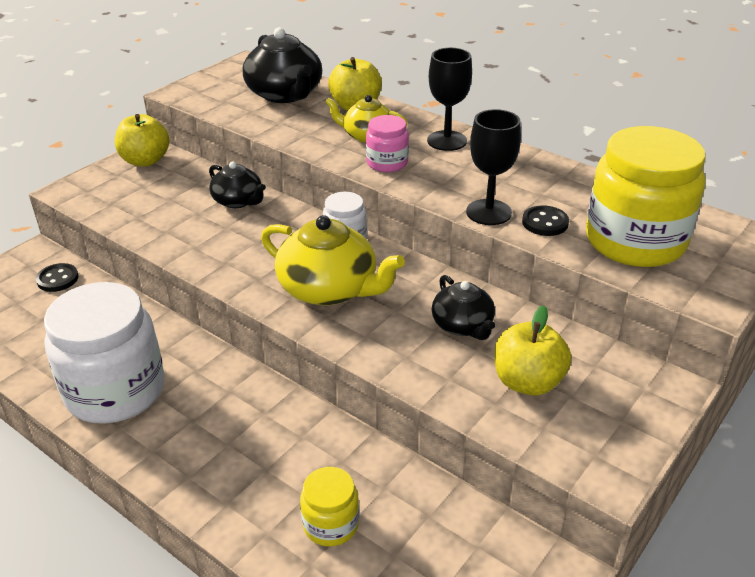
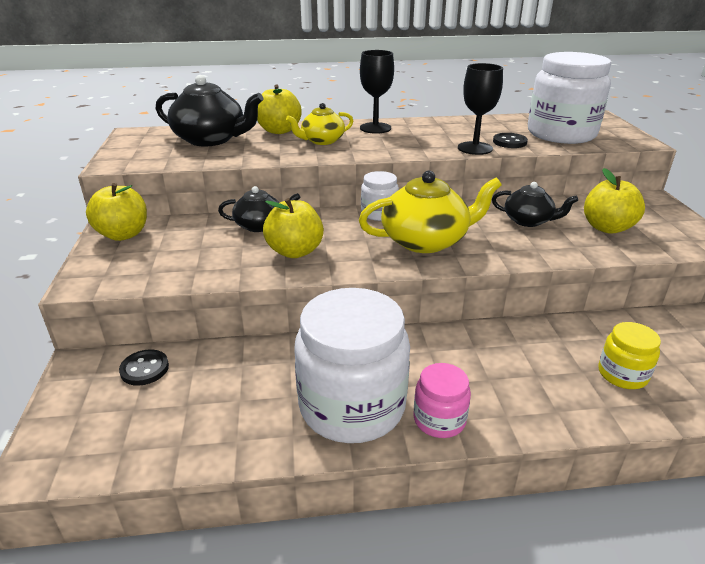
camera: 45 degrees left, 5 degrees down
(219, 239) = (295, 251): none -> yellow apple
(387, 163) = (367, 148): pink jar -> pink jar (439, 420)
(635, 241) = (561, 134): yellow jar -> white jar

